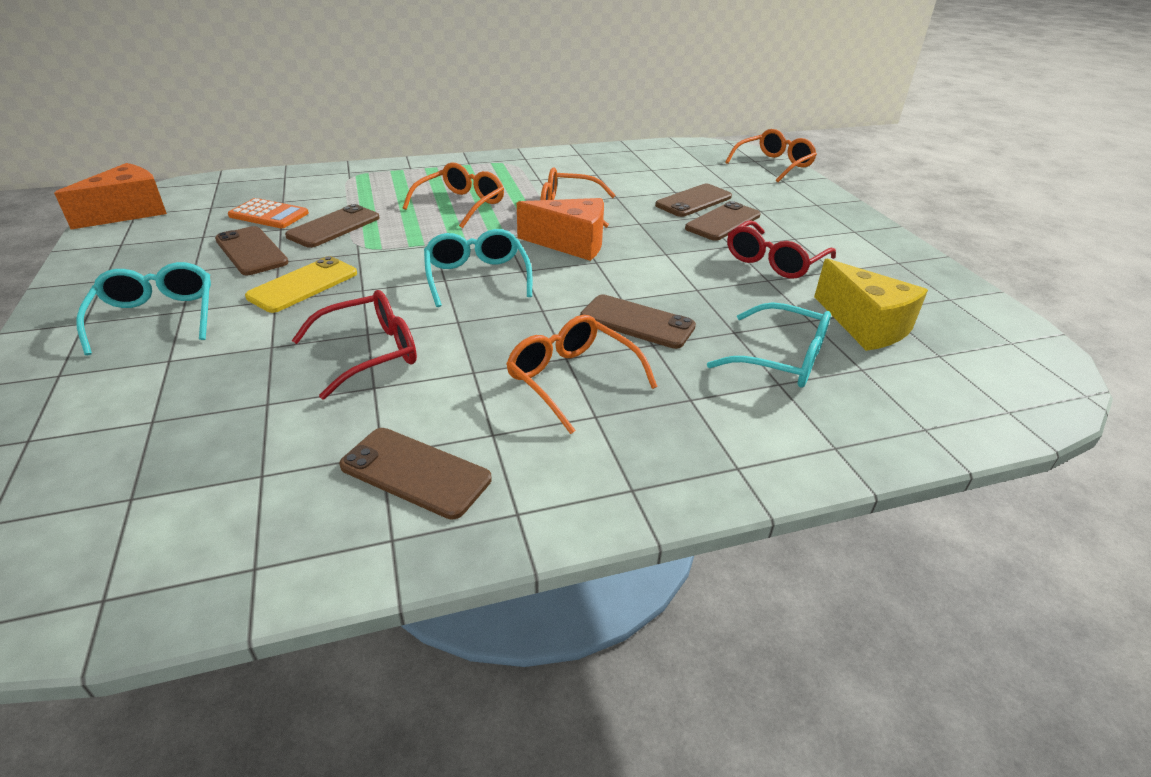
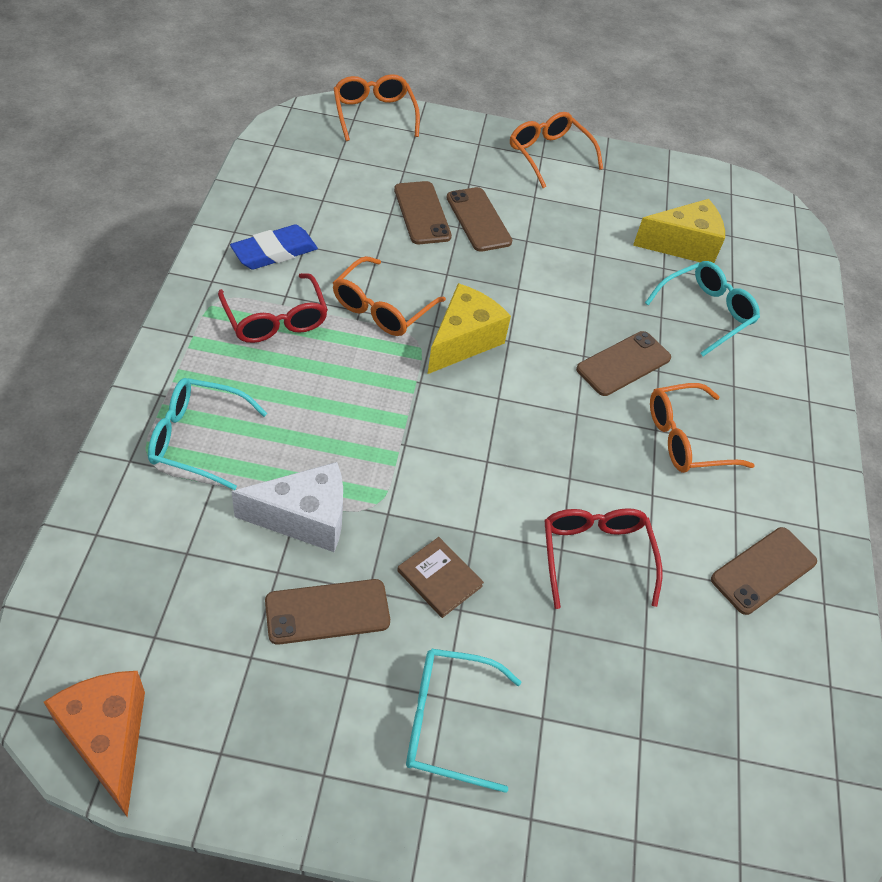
camera: 70 degrees left, 15 degrees up
(269, 214) = (224, 576): orange calculator -> none
(303, 285) = (439, 578): yellow phone -> brown book
(334, 227) = (304, 518): brown phone -> white cheese
(460, 205) = (314, 388): orange glasses -> orange glasses (549, 155)
(477, 277) = (495, 435): turquoise glasses -> turquoise glasses (197, 439)
(571, 244) = (463, 341): orange cheese -> yellow cheese
(576, 167) = (274, 252): none -> blue eraser
(774, 261) = (567, 232): red glasses -> red glasses (275, 319)

